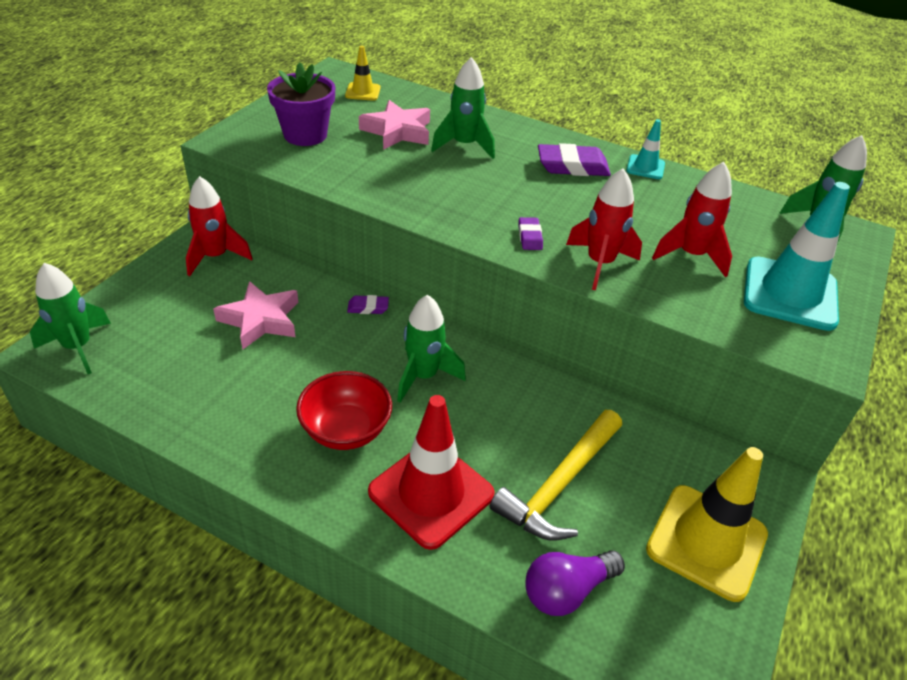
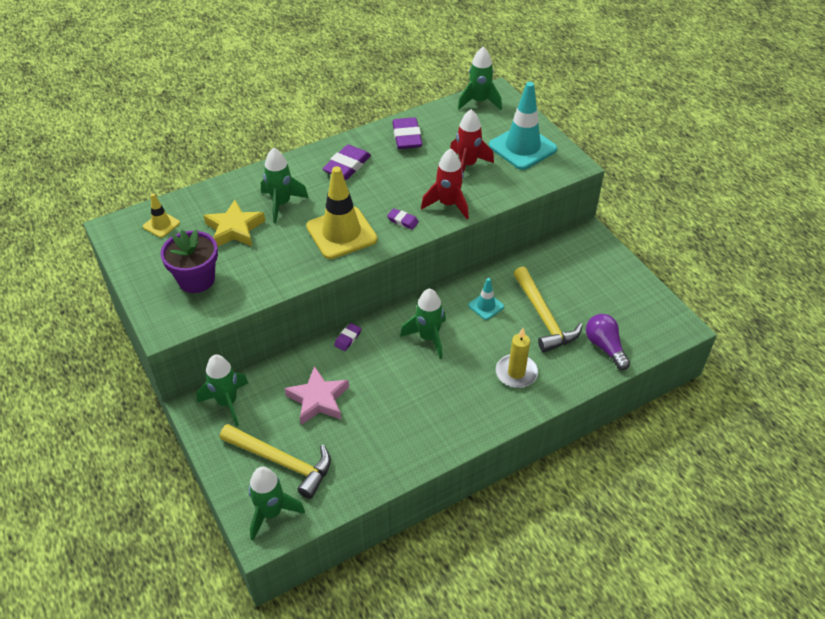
camera: 55 degrees left, 5 degrees up
(154, 327) = (282, 462): none -> yellow hammer
(215, 257) = (227, 403): red rocket -> green rocket
(346, 430) = (447, 392): red bowl -> none
(397, 131) = (235, 229): pink star -> yellow star
(431, 493) = (516, 373): red traffic cone -> yellow candle
(567, 590) = (605, 347): purple light bulb -> purple light bulb turned 150 degrees clockwise
(645, 167) = (374, 135): turquoise traffic cone -> turquoise traffic cone (486, 306)
(675, 191) = (407, 137): none -> purple eraser
(706, 541) = (609, 281): yellow traffic cone -> yellow traffic cone (341, 233)

